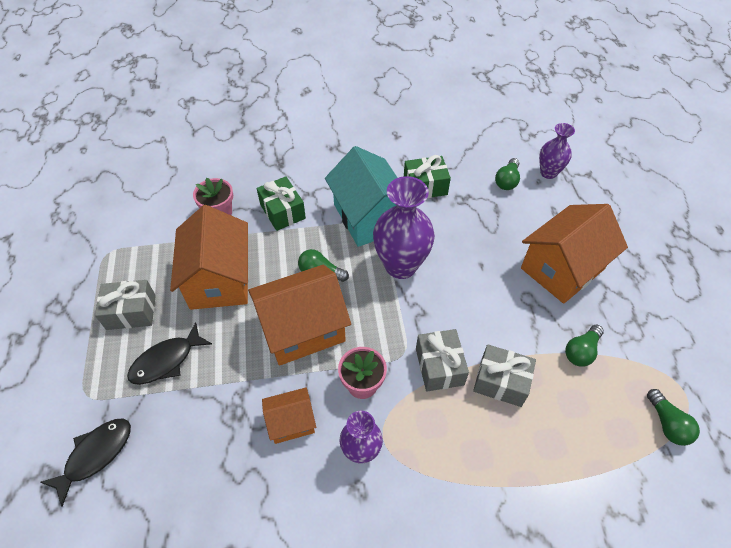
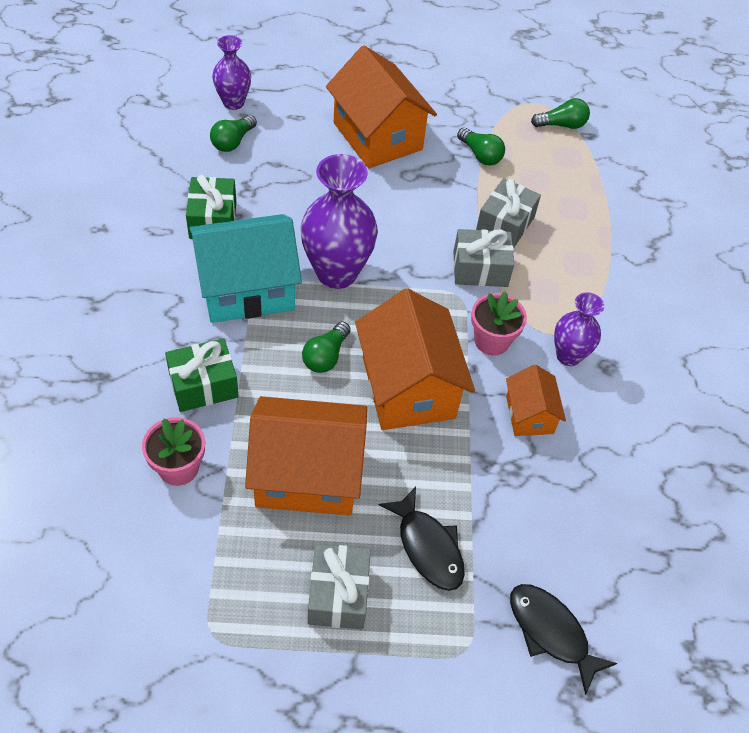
camera: 85 degrees left, 0 degrees up
(507, 181) = (233, 142): green light bulb -> green light bulb turned 90 degrees clockwise

